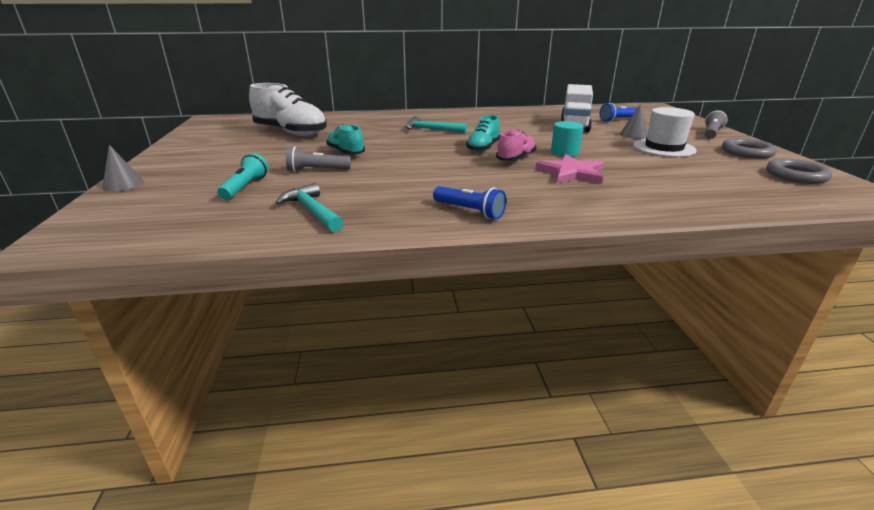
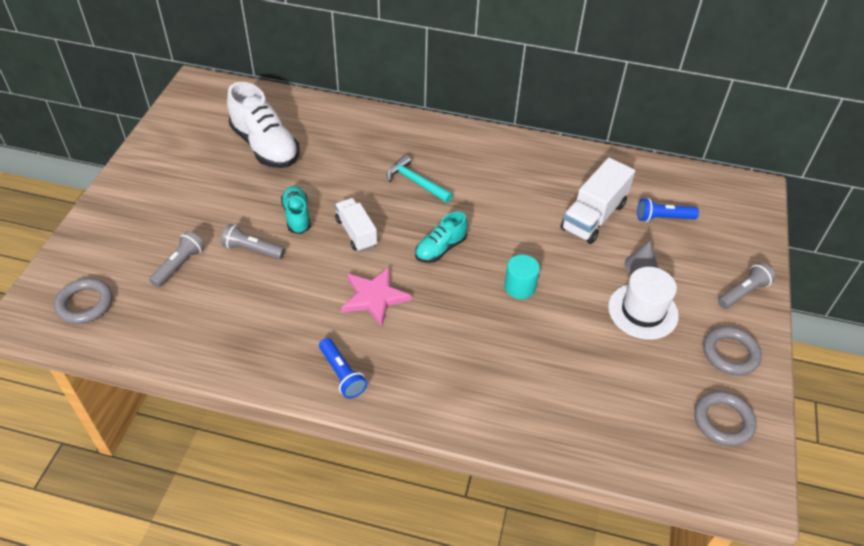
camera: 20 degrees right, 20 degrees up
(123, 184) = (85, 226): grey cone -> none
(140, 223) = (85, 304): none -> grey ring
(245, 187) = (179, 265): turquoise flashlight -> grey flashlight
(312, 211) = (216, 328): turquoise hammer -> none
(406, 152) = (356, 233): none -> white truck
(515, 158) = (457, 285): pink shoe -> none
(571, 173) = (488, 335): pink star -> pink star (374, 297)

